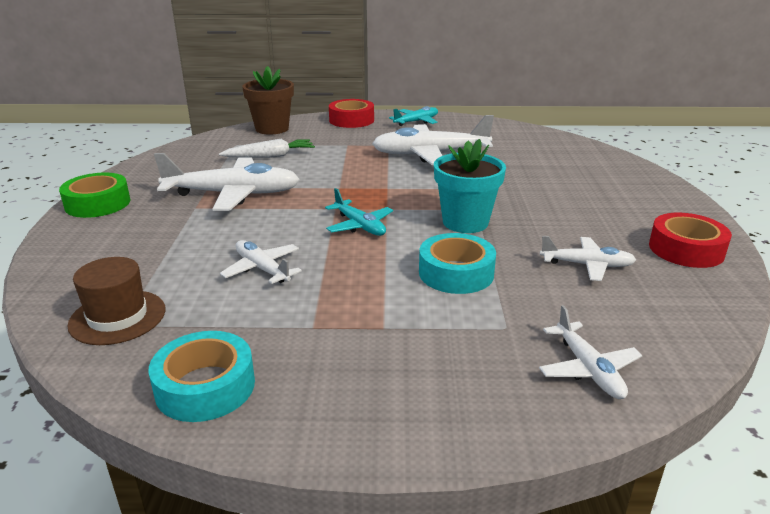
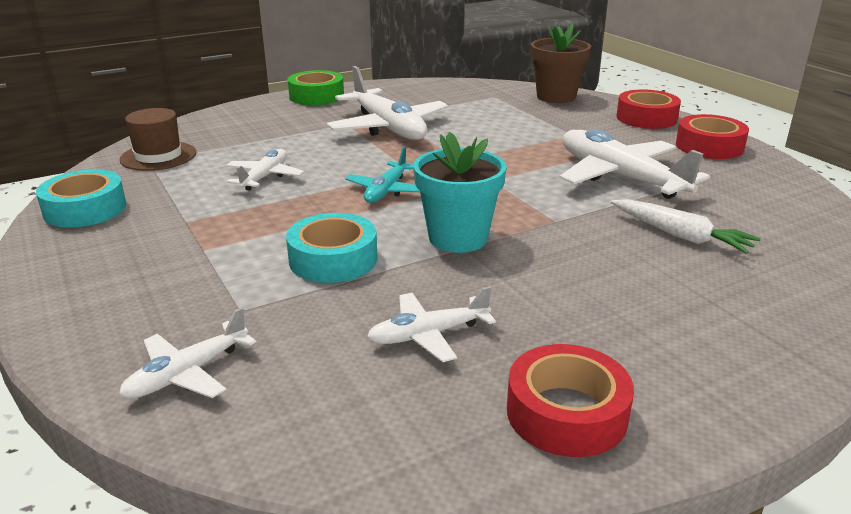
camera: 60 degrees right, 0 degrees up
(270, 156) = (489, 115): white carrot -> white carrot (680, 236)
(416, 122) = (709, 146): turquoise plane -> red tape
(586, 265) = (428, 335): white plane -> white plane turned 90 degrees clockwise

